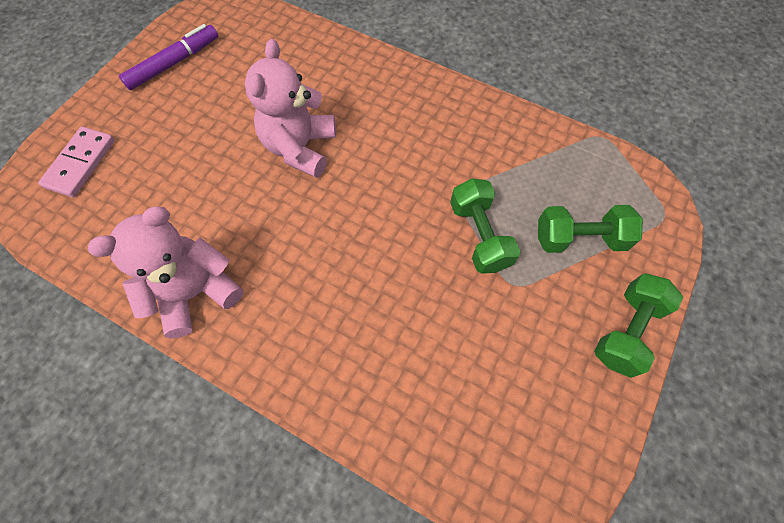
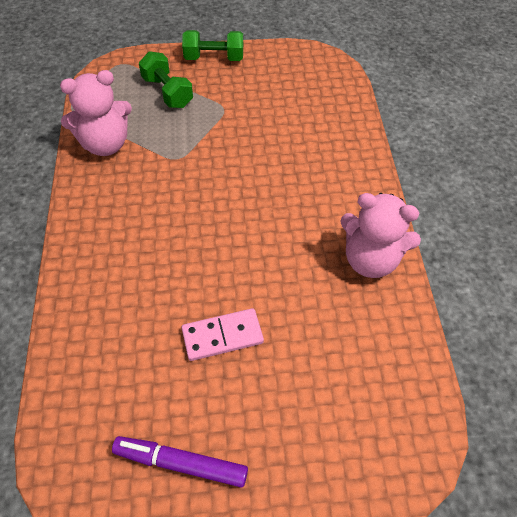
camera: 125 degrees left, 10 degrees down
(80, 163) = (354, 442): pink domino -> pink domino (222, 336)
(300, 148) = (206, 275): pink teddy bear -> pink teddy bear (105, 144)
(479, 235) = (202, 135): green dumbbell -> none

